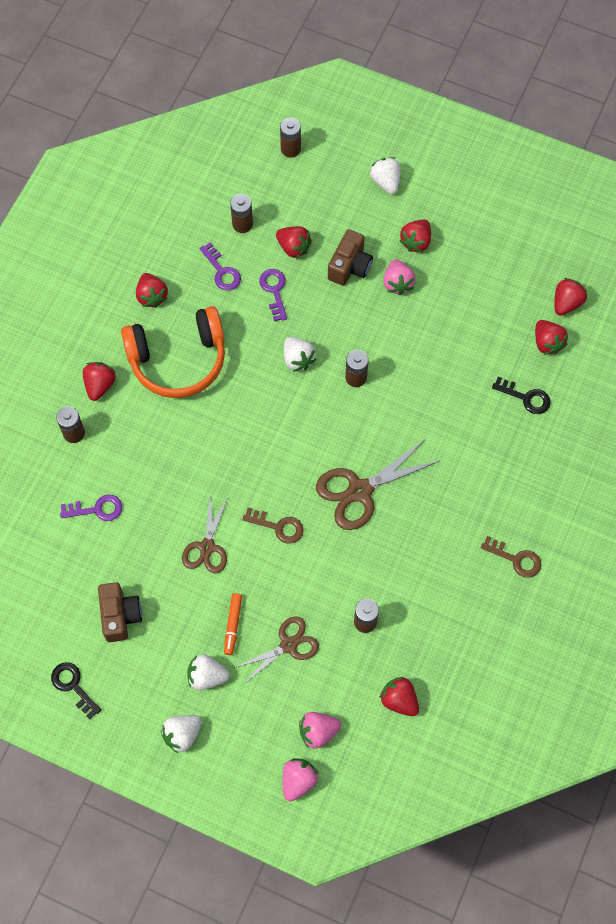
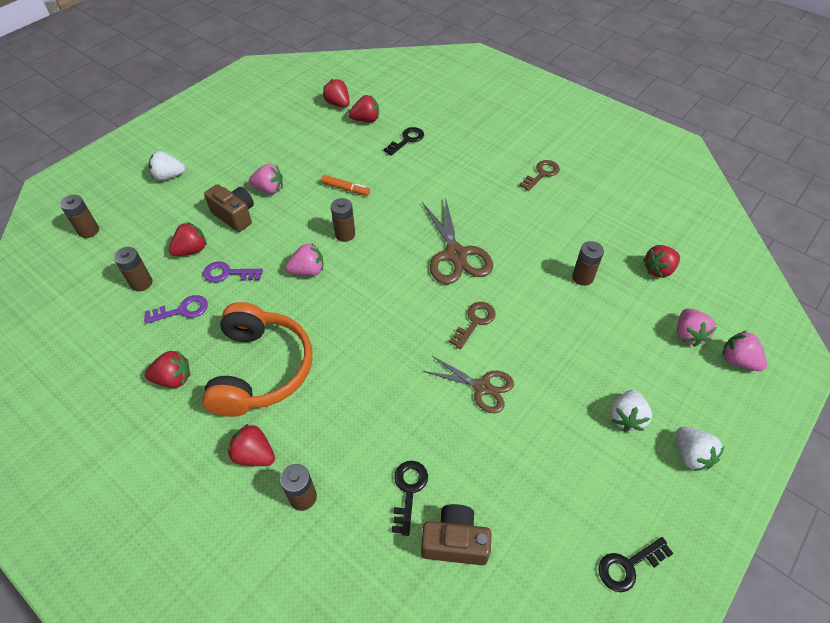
camera: 75 degrees left, 15 degrees down
(96, 509) = (408, 491): purple key -> black key
(120, 616) = (546, 491): brown camera -> brown camera (455, 542)
(233, 625) = (572, 382): orange marker -> orange marker (345, 189)
(288, 645) = (598, 339): brown scissors -> none
(298, 359) = (308, 271): white strawberry -> pink strawberry
(416, 242) = (237, 170): red strawberry -> none

